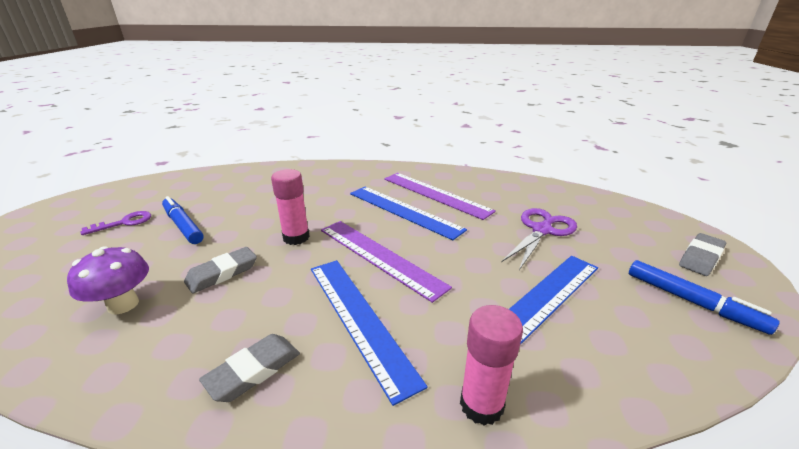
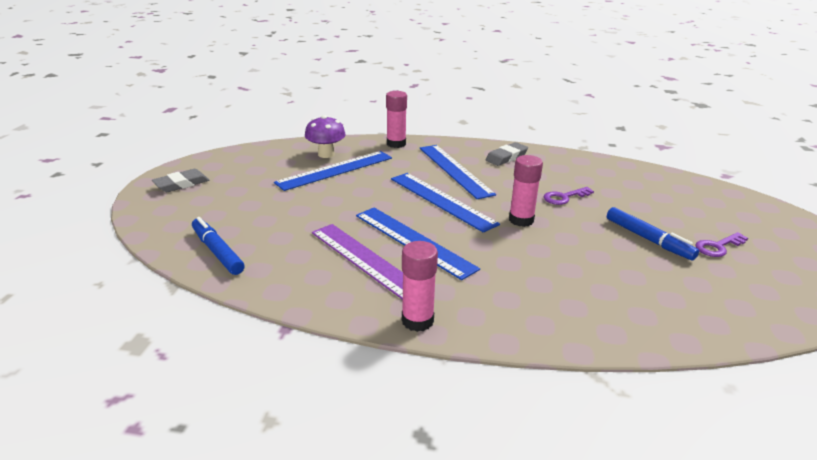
camera: 175 degrees left, 0 degrees up
(123, 304) = (614, 185): purple mushroom -> purple mushroom (326, 154)
(222, 273) = (564, 197): grey eraser -> purple key
(379, 256) = (442, 200): purple ruler -> blue ruler
(392, 168) = (417, 321): none -> pink glue stick
(542, 230) = (283, 212): purple scissors -> none
(692, 302) = (238, 164): blue marker -> blue marker (217, 251)

